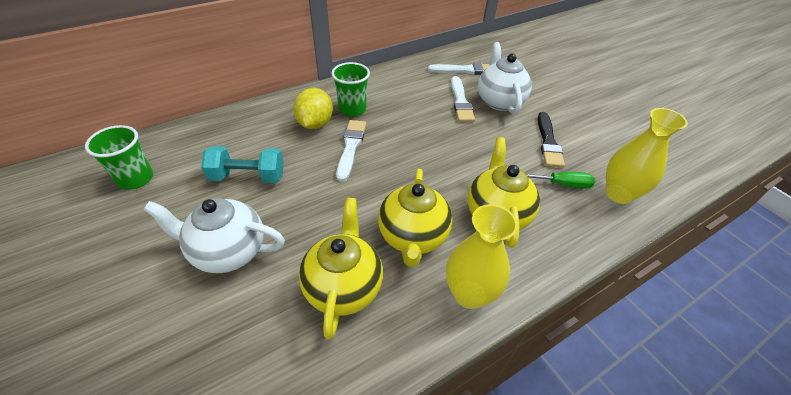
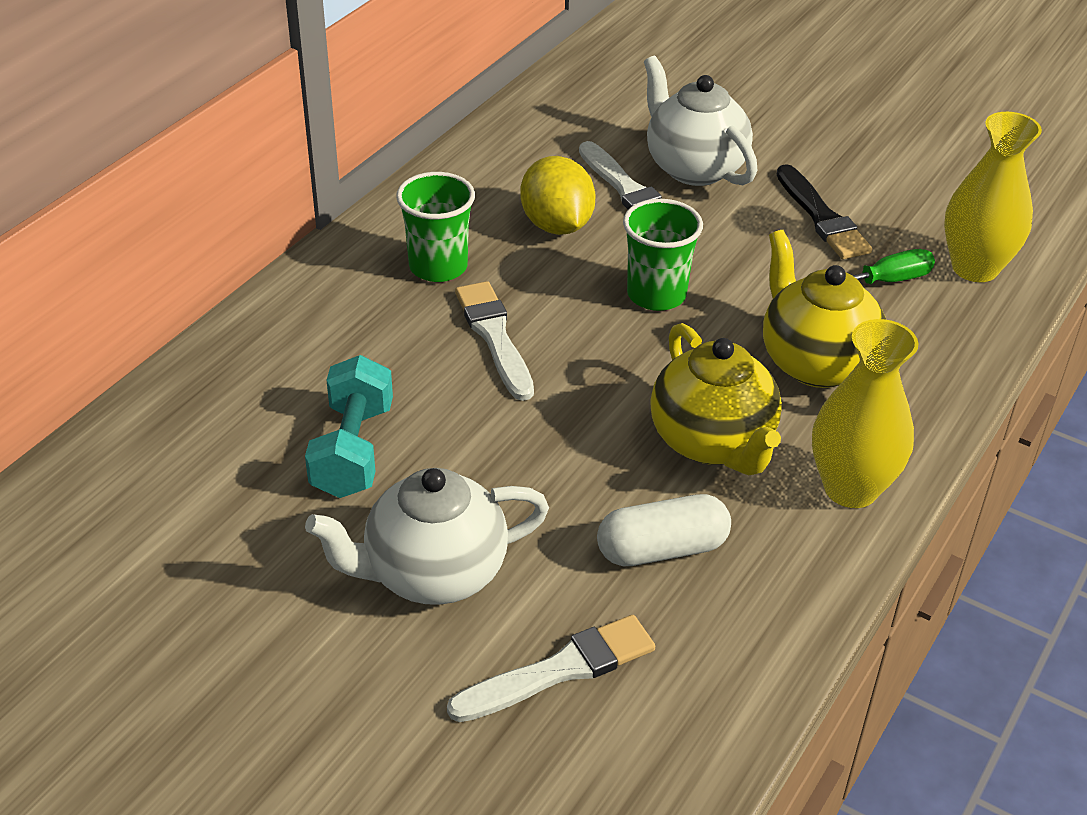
camera: 25 degrees left, 5 degrees down
(136, 179) = (139, 529): green cup -> green cup (656, 295)
(248, 177) = (353, 450): turquoise dumbbell -> turquoise dumbbell turned 60 degrees counterclockwise
(315, 124) = (391, 317): yellow lemon -> yellow lemon (556, 225)
(343, 286) = (662, 549): yellow teapot -> white capsule
(465, 70) = (591, 124): white brush -> white brush (559, 670)

